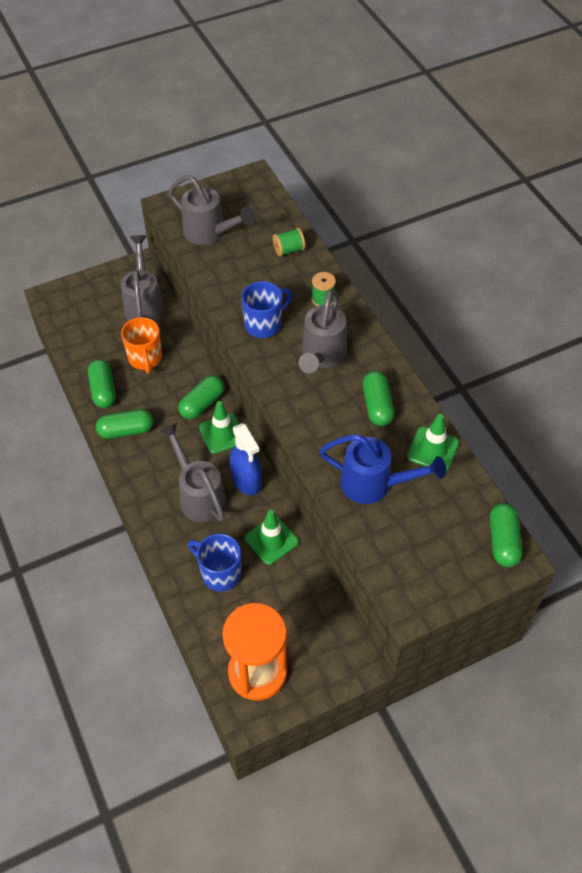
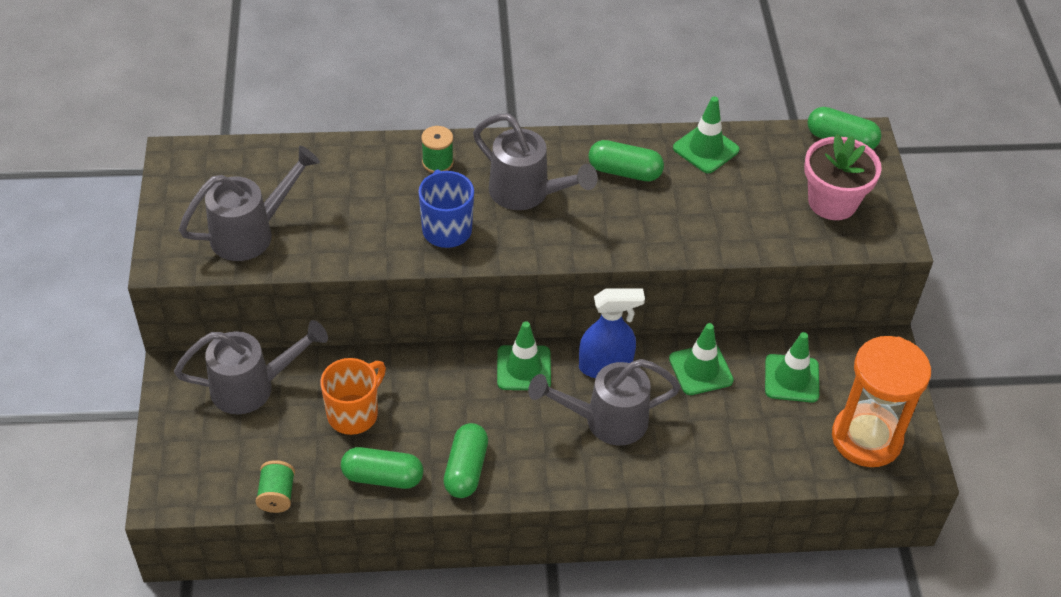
camera: 70 degrees left, 5 degrees down
(144, 304) = (253, 387): grey watering can -> grey watering can turned 150 degrees clockwise
(145, 359) = (354, 413): orange mug -> orange mug turned 60 degrees counterclockwise
(202, 404) = (465, 374): green capsule -> none
(220, 573) = (726, 433): blue mug -> none
(289, 250) = (335, 166): green spool -> green spool (277, 495)
(292, 603) = (791, 378): none -> green traffic cone
(374, 484) = (731, 211): blue watering can -> none
(425, 552) = (832, 202): none -> pink flower pot

